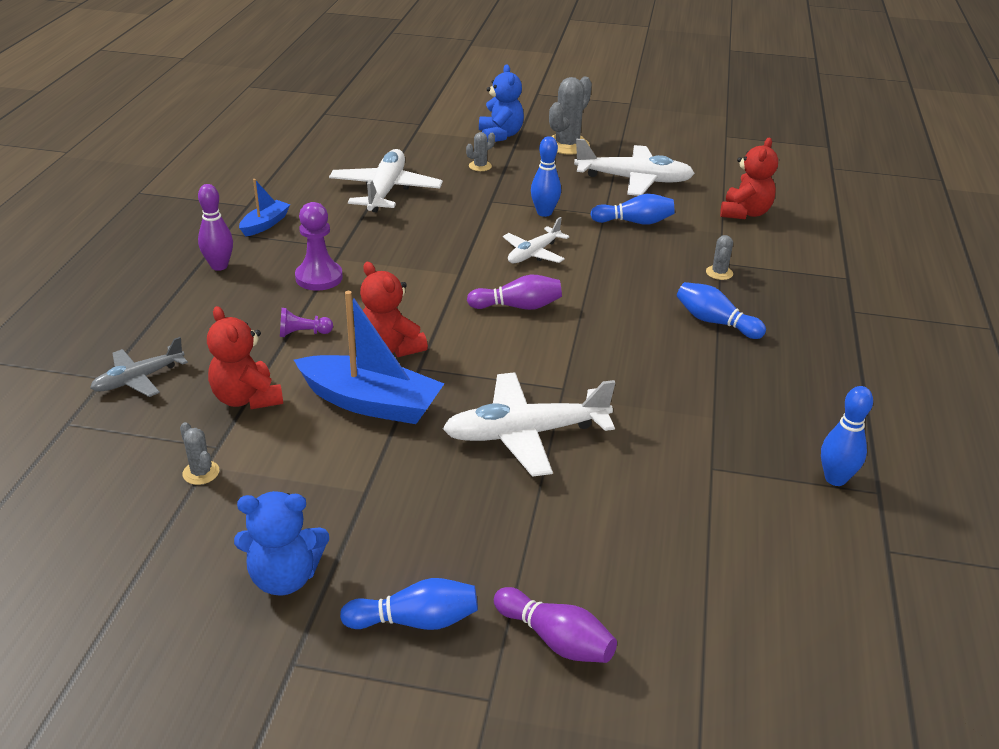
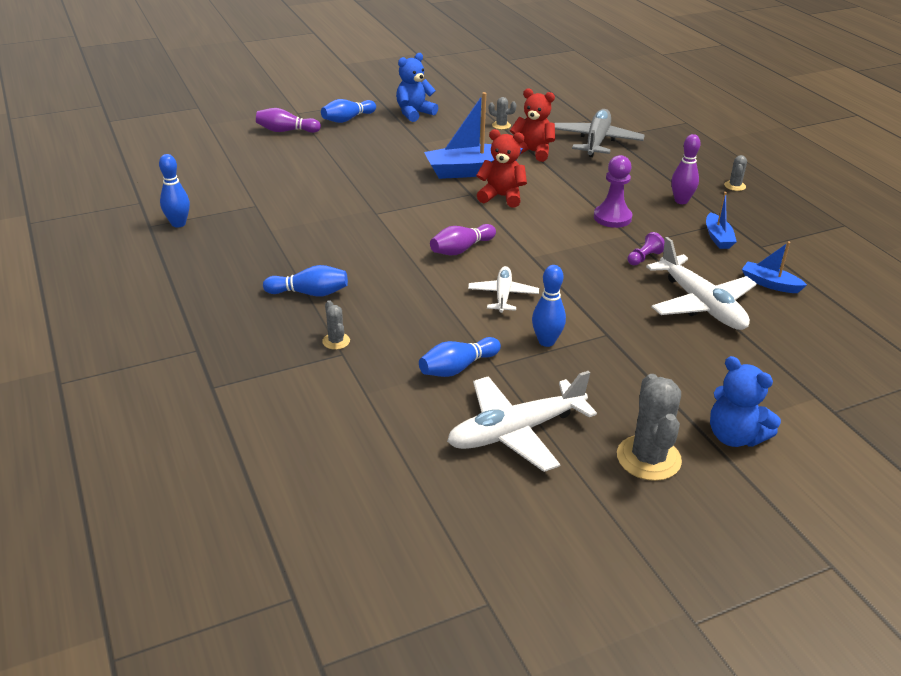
camera: 145 degrees right, 0 degrees up
(138, 379) = (596, 141): grey plane -> grey plane, size x1.69
(303, 333) = (561, 186): purple pawn -> purple pawn (644, 258)
(305, 182) = (769, 284): none -> blue boat
(480, 166) = (679, 374): grey cactus -> grey cactus (735, 186)
(525, 434) = (373, 186): white plane -> none
(745, 213) = (359, 435): red teddy bear -> none

